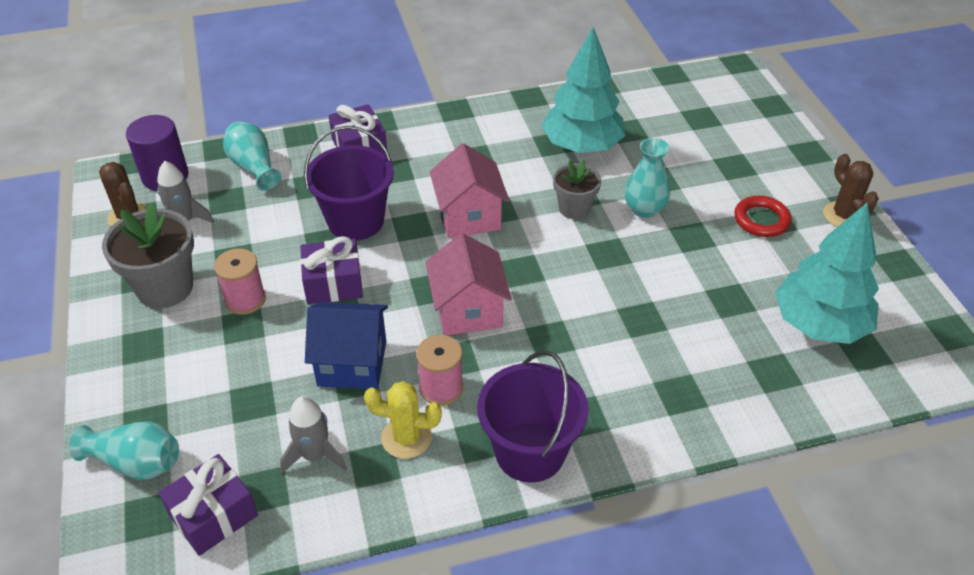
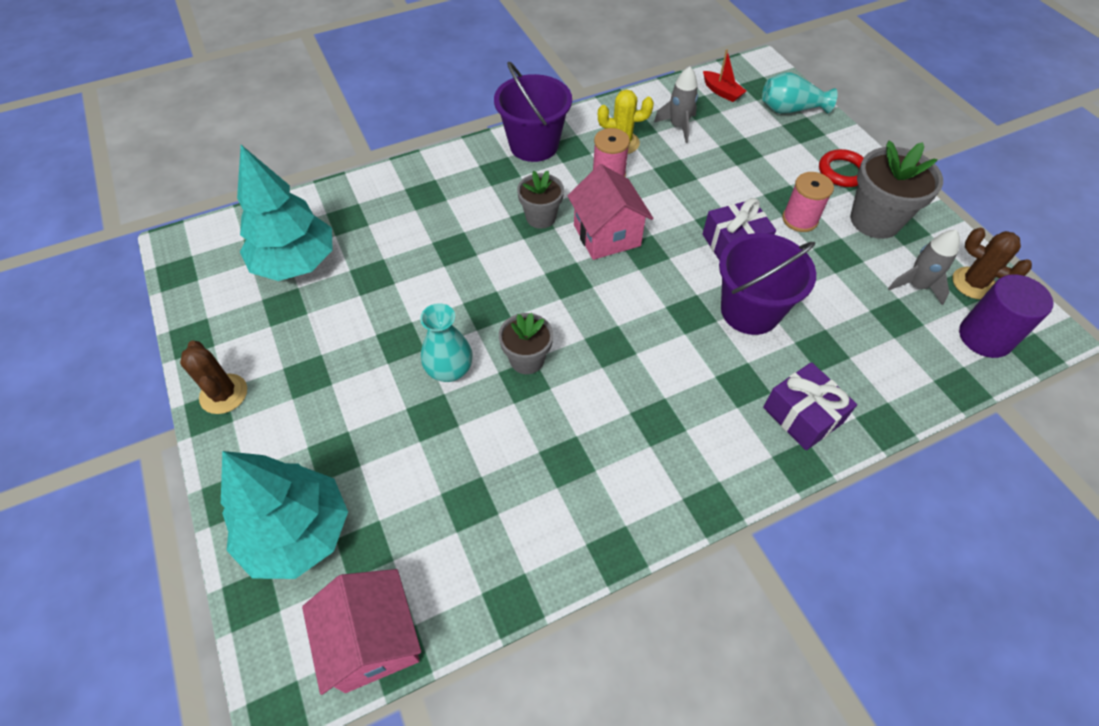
camera: 170 degrees right, 10 degrees up
(213, 515) = (721, 92): purple gift -> red boat
(254, 167) = (902, 365): turquoise vase -> none
(352, 363) = (683, 183): blue house -> none
(469, 216) = (637, 332): pink house -> pink house (373, 640)
(539, 342) = (541, 217): none -> grey flower pot
(582, 146) = (528, 461): turquoise tree -> turquoise tree (298, 533)
(761, 220) = (320, 374): red ring -> red ring (842, 172)

